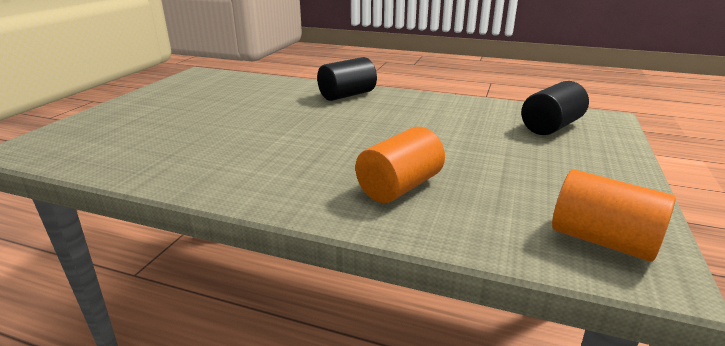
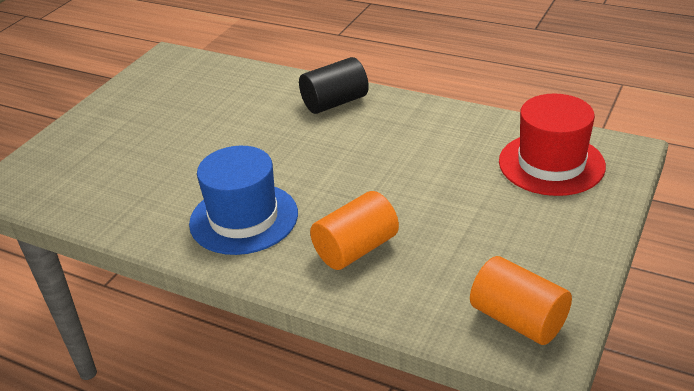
camera: 10 degrees right, 10 degrees up
(277, 167) = (244, 218): none -> blue hat
(551, 126) = (551, 164): black cylinder -> red hat

